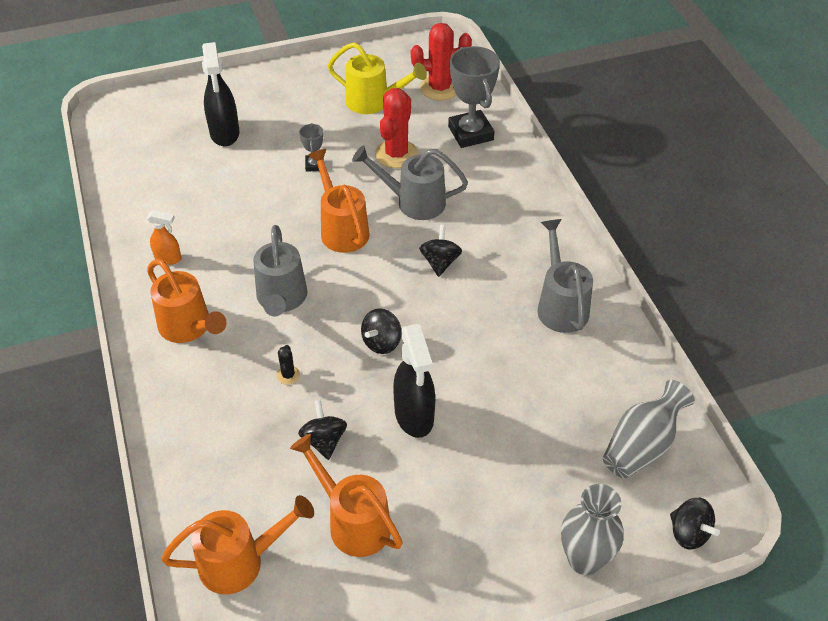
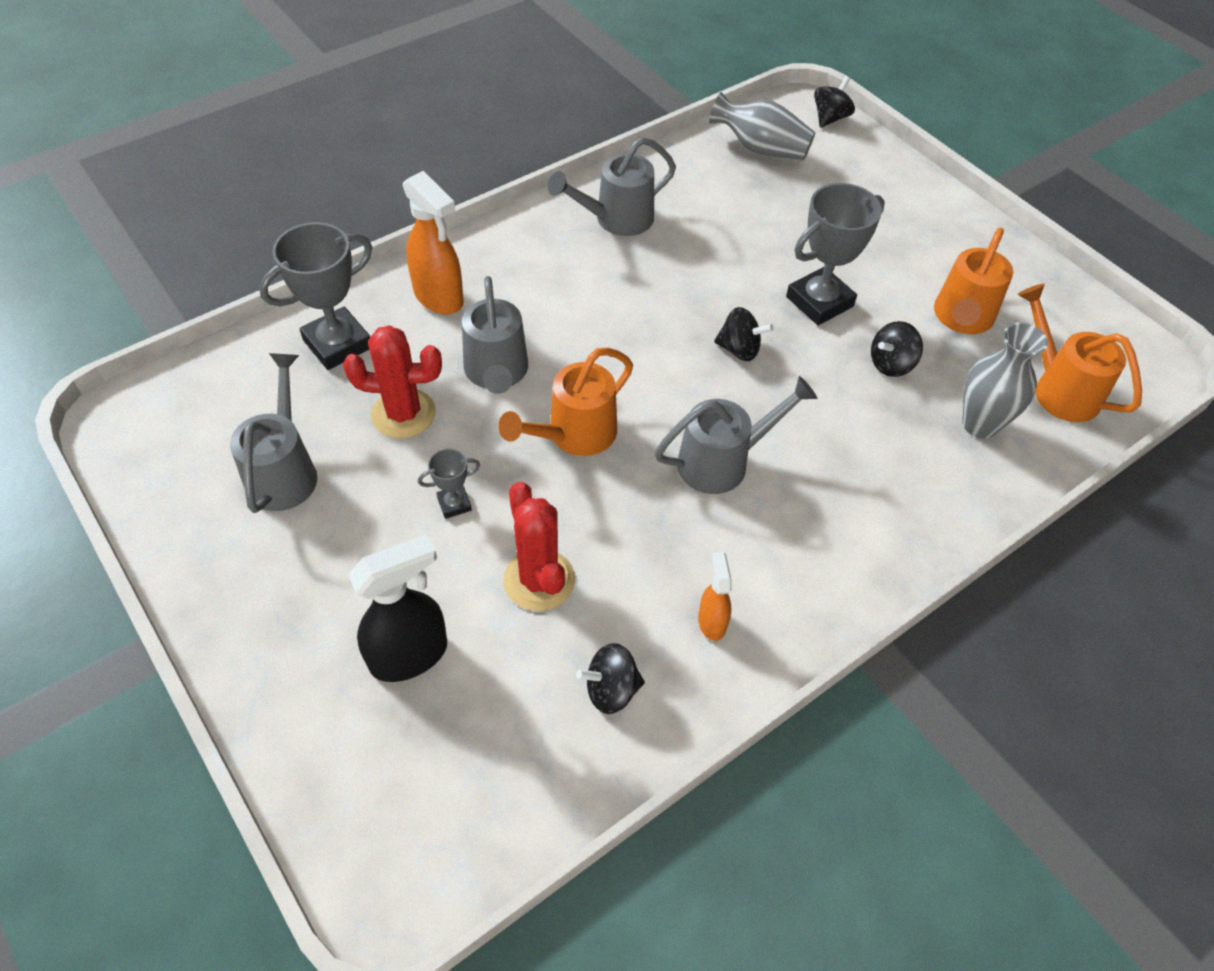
camera: 110 degrees left, 5 degrees up
(189, 328) = (816, 545): orange watering can -> none
(288, 375) = (829, 419): black cactus -> none
(374, 102) = (284, 470): yellow watering can -> grey watering can
(414, 416) = (819, 301): black spray bottle -> grey trophy
(440, 88) = (235, 398): red cactus -> red cactus (539, 580)
(440, 262) = (594, 326): black spinning top -> black spinning top (611, 690)
(499, 186) = (439, 297): none -> orange spray bottle
(584, 559) = (893, 170): grey vase -> grey vase (979, 424)

